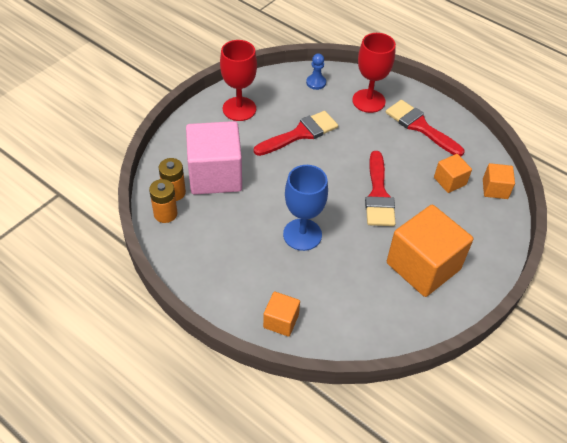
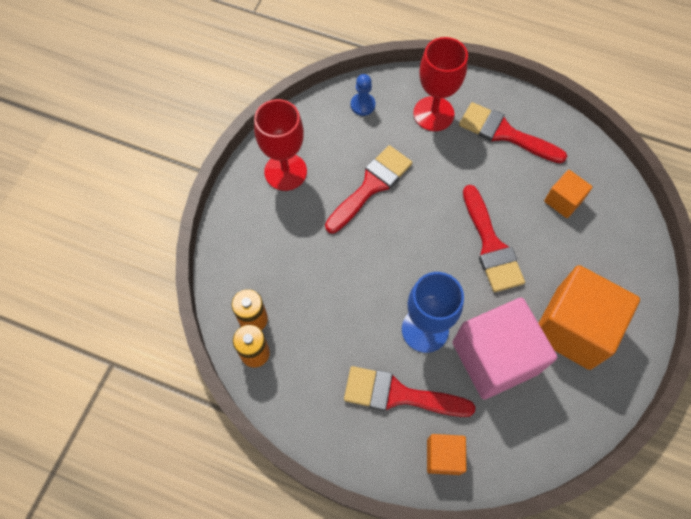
camera: 15 degrees left, 15 degrees up
(215, 175) = (293, 278): pink cube -> pink cube (494, 358)
(263, 270) = (398, 394): none -> red brush
(495, 189) = (615, 196): orange cube -> none

